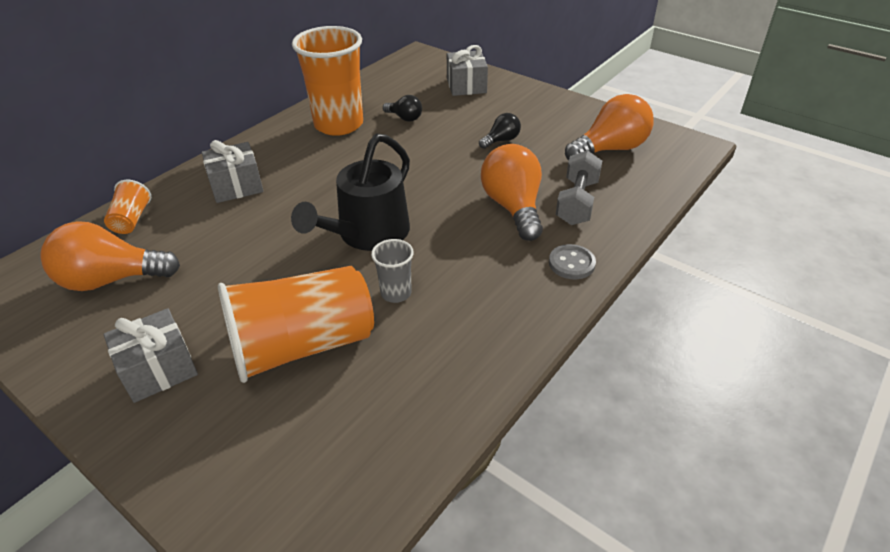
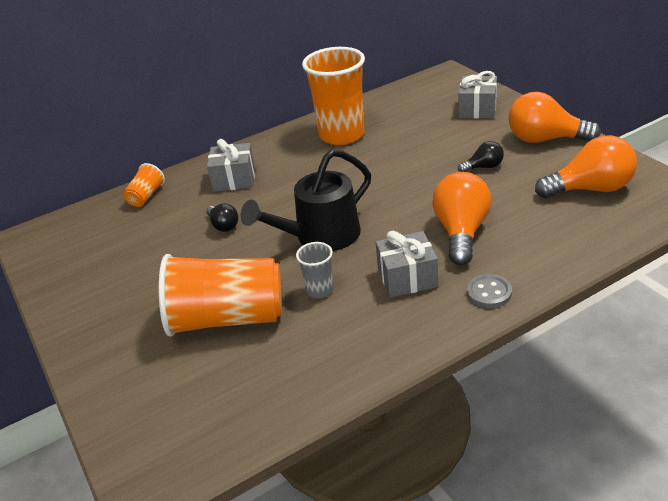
camera: 25 degrees right, 5 degrees down
(111, 279) = (114, 241): orange light bulb -> orange light bulb (545, 139)
(159, 369) = (119, 315): grey gift -> grey gift (407, 278)
(404, 118) = (403, 135): black light bulb -> black light bulb (223, 225)
(577, 202) = (526, 236): grey dumbbell -> none

